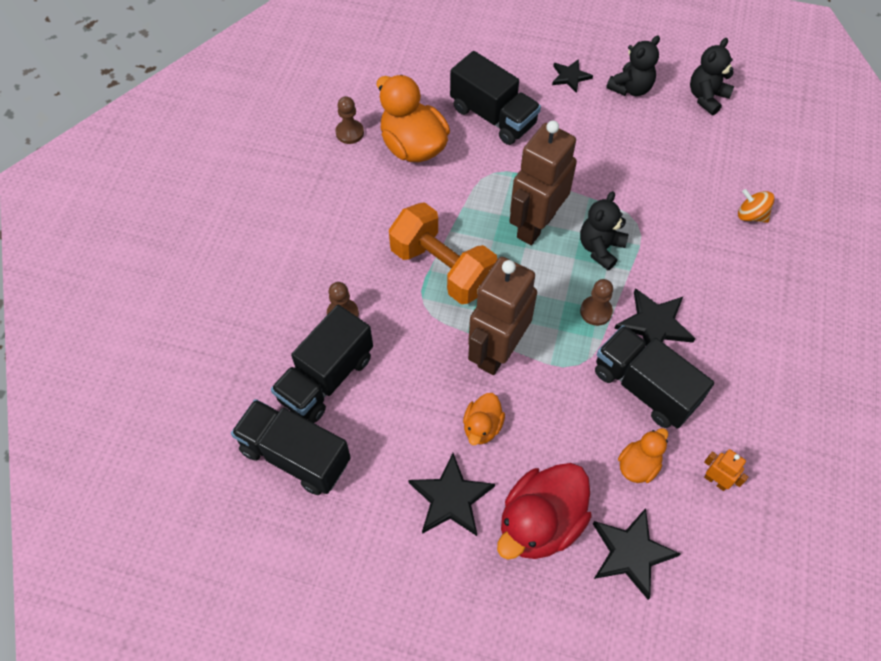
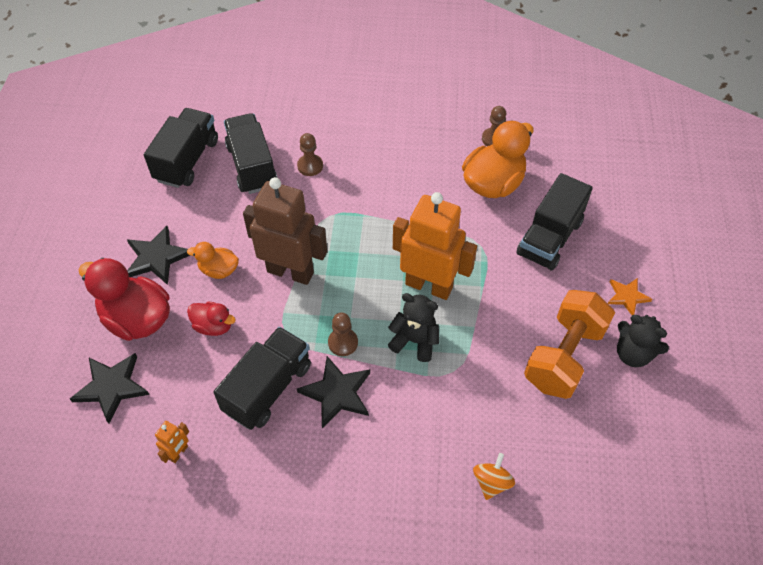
camera: 80 degrees right, 5 degrees down
(326, 378) = (252, 166): black truck -> black truck turned 45 degrees clockwise
(442, 268) = (366, 223): orange dumbbell -> orange dumbbell (564, 356)
(535, 225) = (429, 285): brown robot -> orange robot
(560, 437) = (213, 326): none -> red duck
(570, 77) = (627, 296): black star -> orange star
(638, 465) = (191, 388): orange duck -> none
(706, 97) = (649, 431): black teddy bear -> none

